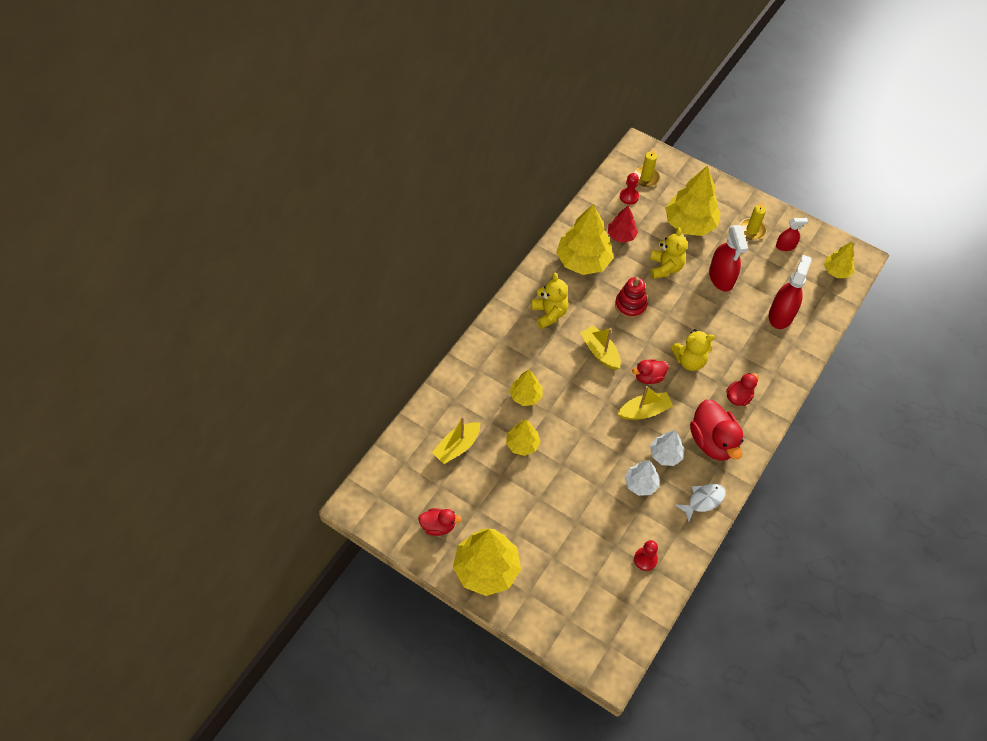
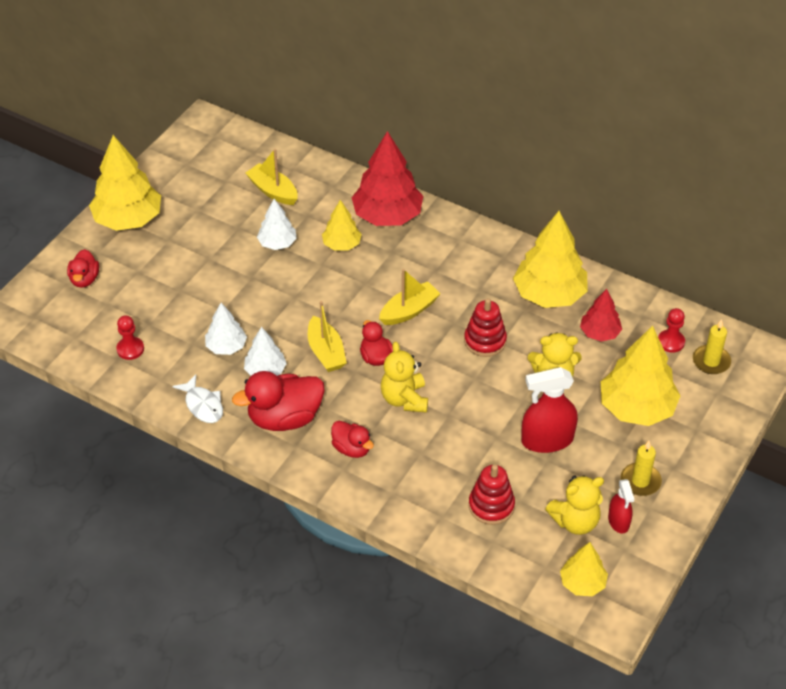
camera: 90 degrees right, 10 degrees down
(438, 526) = (179, 181): red duck -> red duck (84, 279)
(493, 361) = (387, 216): none -> red tree
(522, 444) = (277, 243): yellow tree -> white tree
(549, 314) = (461, 263): yellow teddy bear -> yellow teddy bear (575, 521)
(781, 315) = (491, 506): red spray bottle -> red stacking toy

